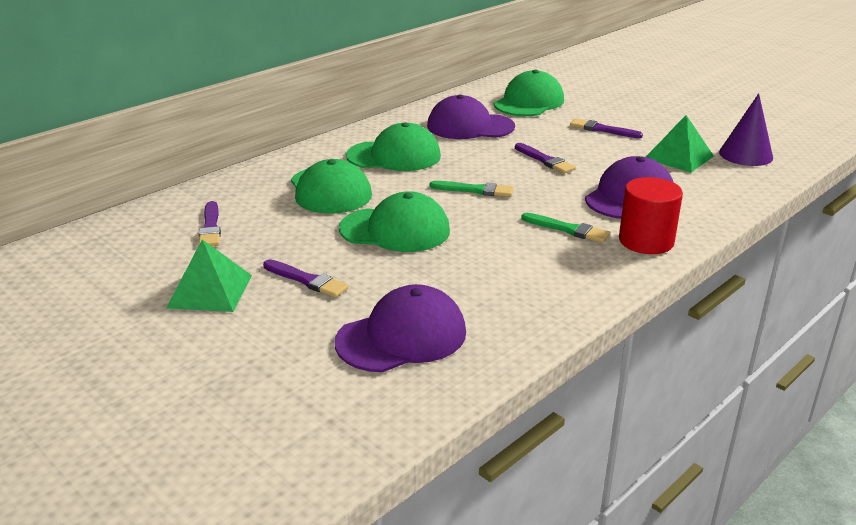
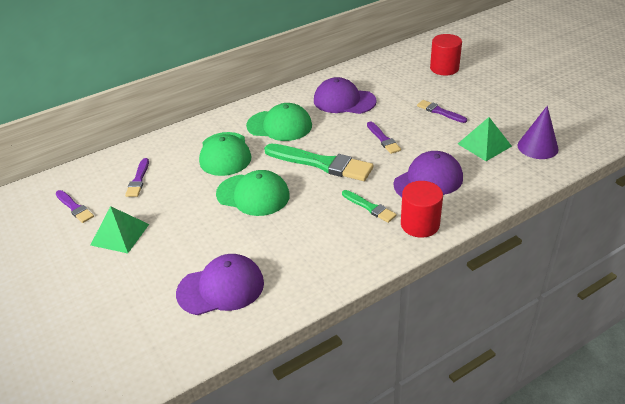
camera: 15 degrees right, 10 degrees up
(307, 280) = (181, 232): purple brush -> purple brush (74, 207)
(475, 190) = (321, 163): green brush -> green brush, size x1.94
(529, 102) = (397, 79): green cap -> none
(582, 89) = (444, 68): none -> red cylinder

